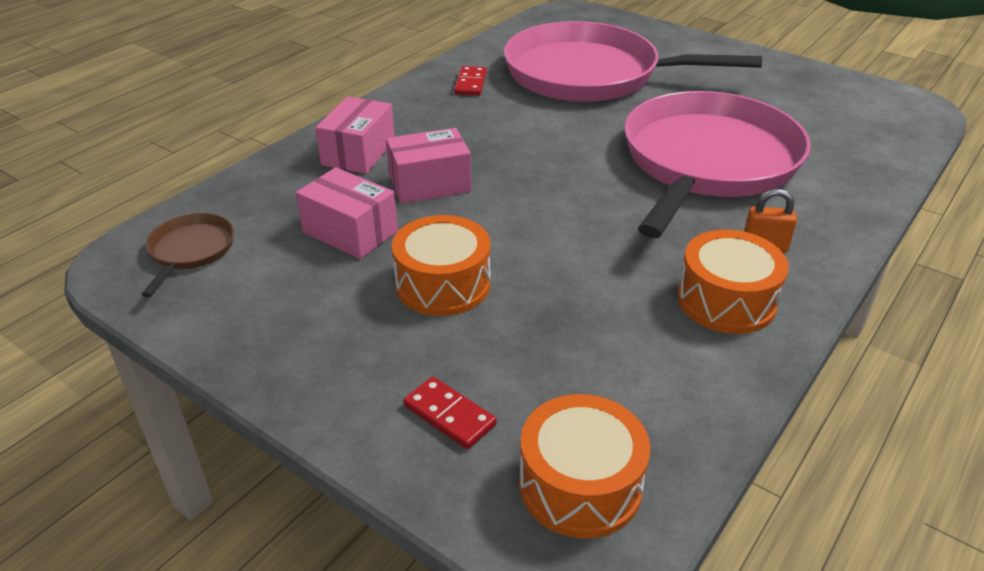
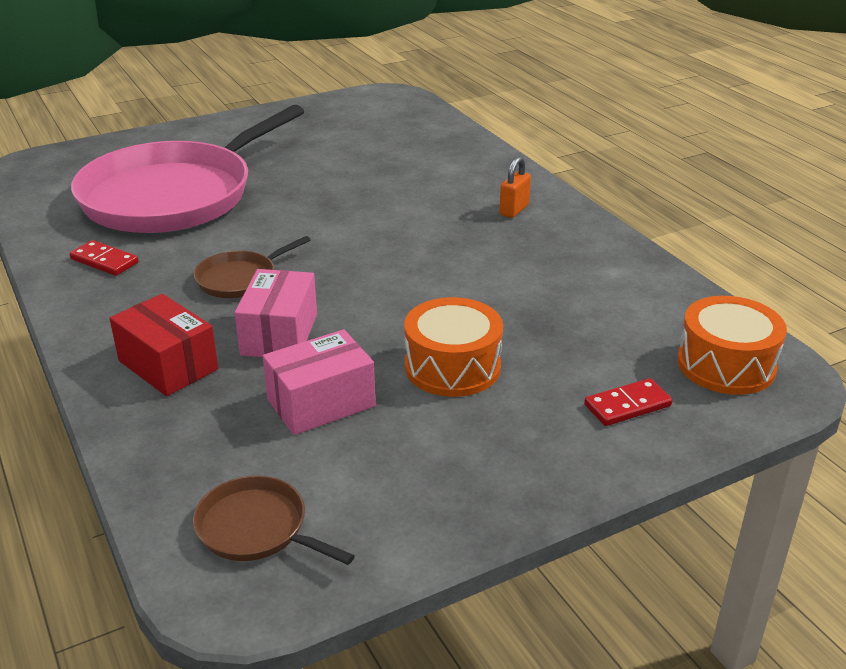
camera: 65 degrees left, 5 degrees down
(358, 153) = (168, 365): pink box -> red box
(494, 142) = (240, 279): none -> brown pan
(707, 162) = (383, 193): pink pan -> none
(726, 300) = (565, 246): orange drum -> none

